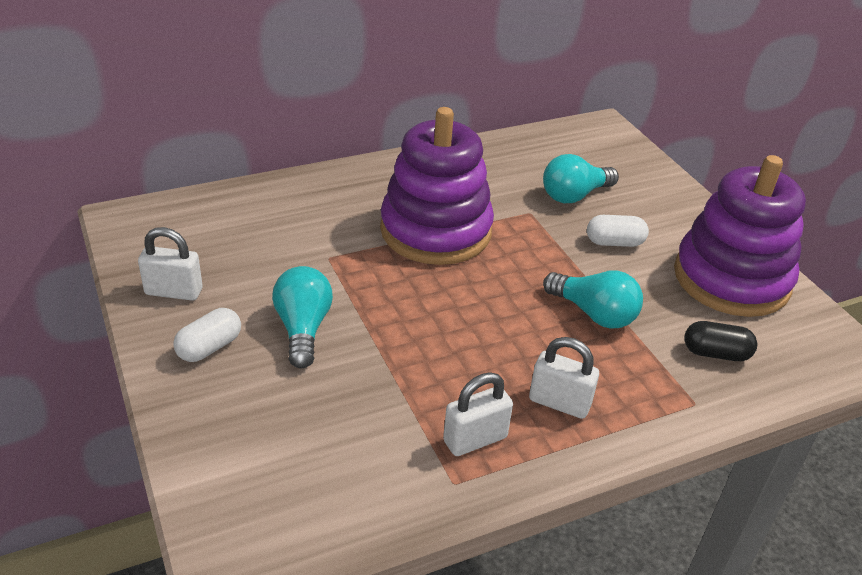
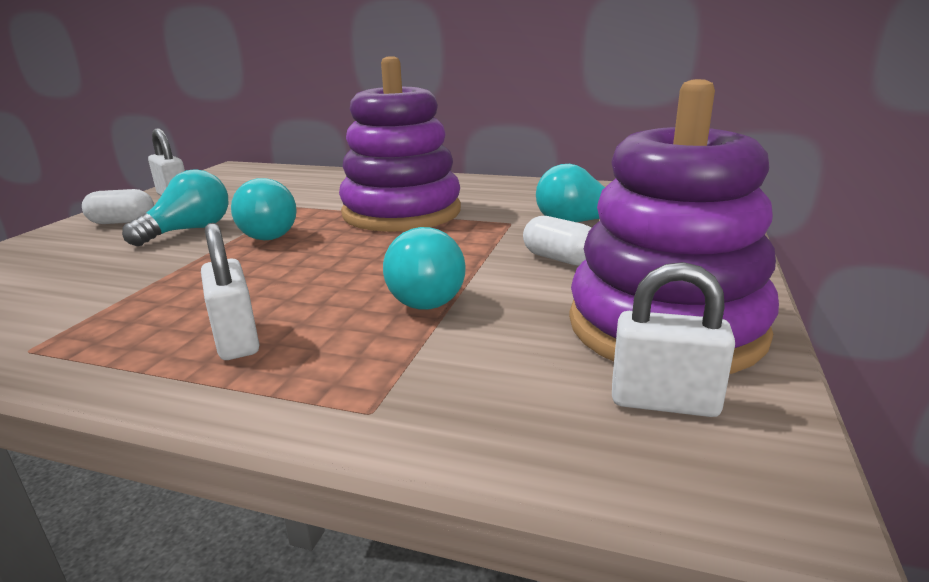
camera: 45 degrees right, 15 degrees down
(377, 303) = (265, 233): none -> turquoise light bulb
(475, 439) = (114, 330): white padlock -> white padlock (664, 401)
(715, 353) = (500, 379): black capsule -> none

